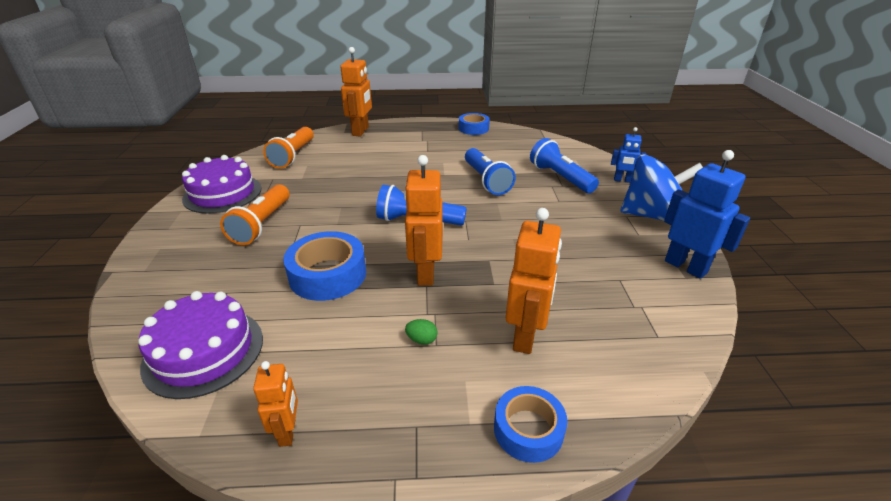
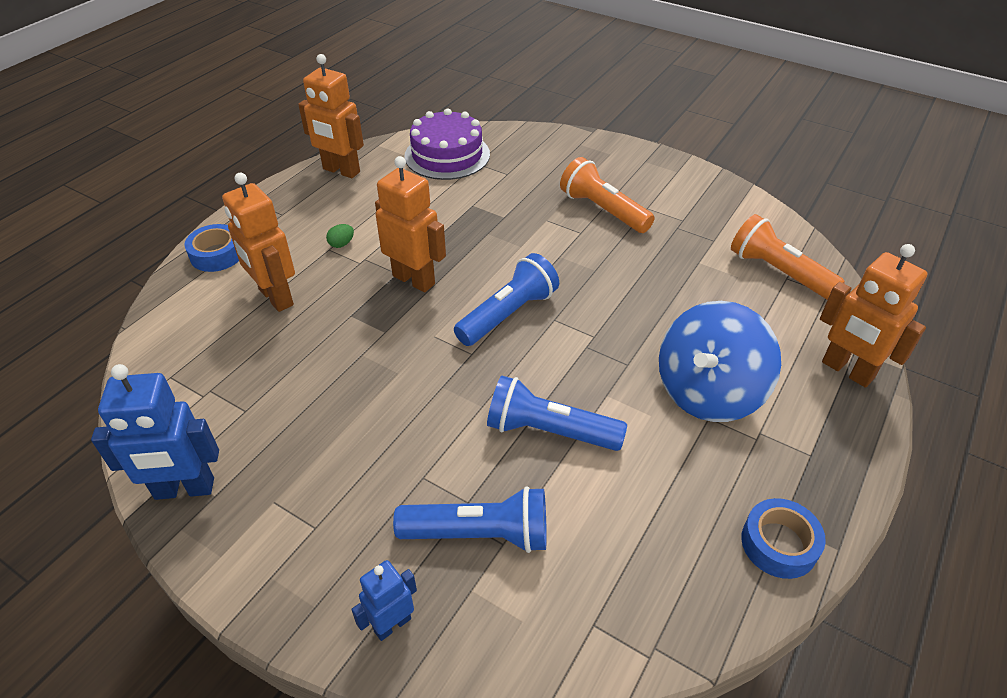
camera: 125 degrees right, 10 degrees up
(222, 193) = (698, 200): purple cake -> none
(288, 431) = (341, 171): orange robot -> orange robot, size x1.74
(328, 274) = (475, 225): blue tape -> none
(652, 216) = (281, 561): blue spinning top -> blue spinning top (708, 392)

